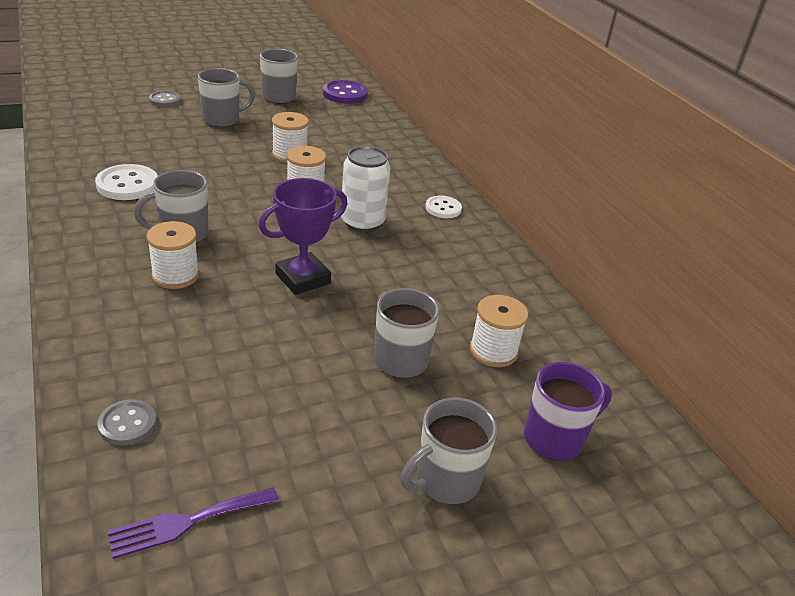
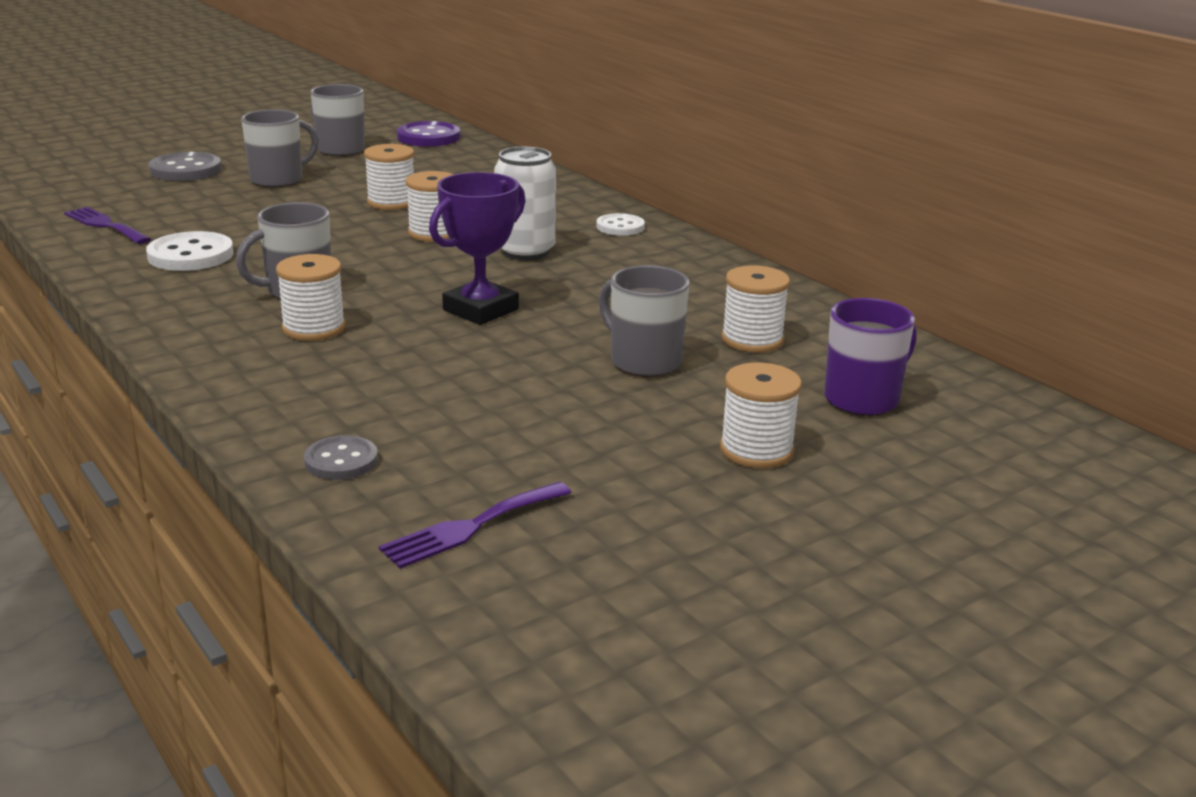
camera: 10 degrees left, 10 degrees down
(86, 145) = (105, 225): none -> purple fork
(165, 100) = (186, 170): grey button -> grey button, size x1.59
(445, 481) = (756, 450): grey mug -> white spool

